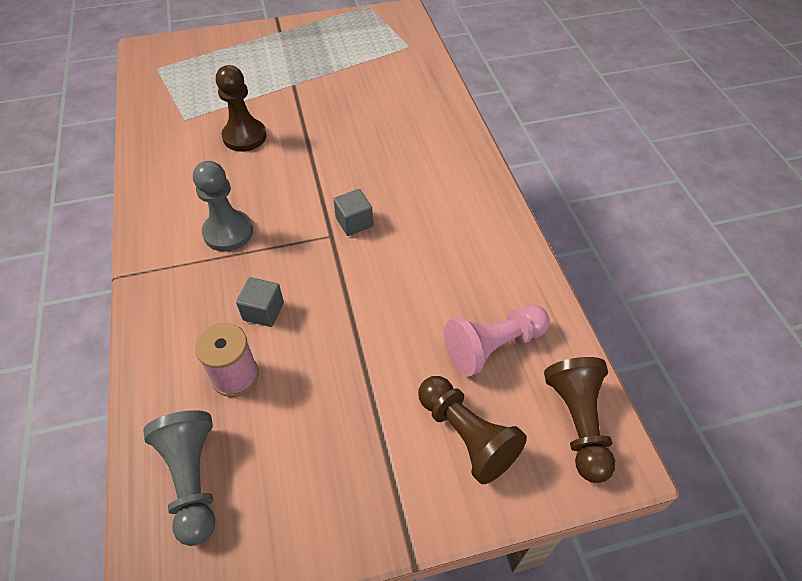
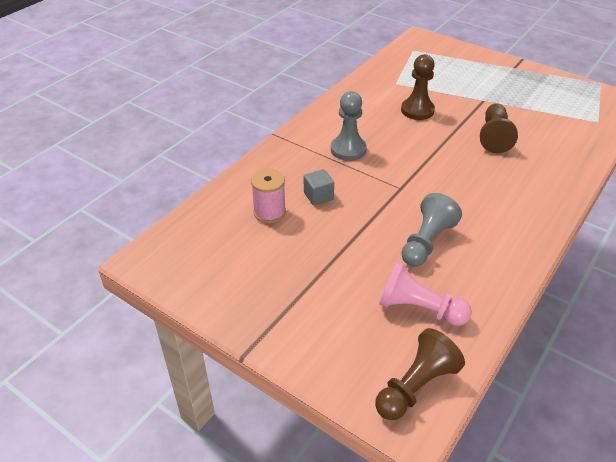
camera: 50 degrees right, 10 degrees down
(192, 480) = (200, 237): grey pawn -> grey pawn (426, 242)
(354, 222) = (422, 190): grey cube -> none
(466, 435) = (343, 332): brown pawn -> brown pawn (494, 137)

